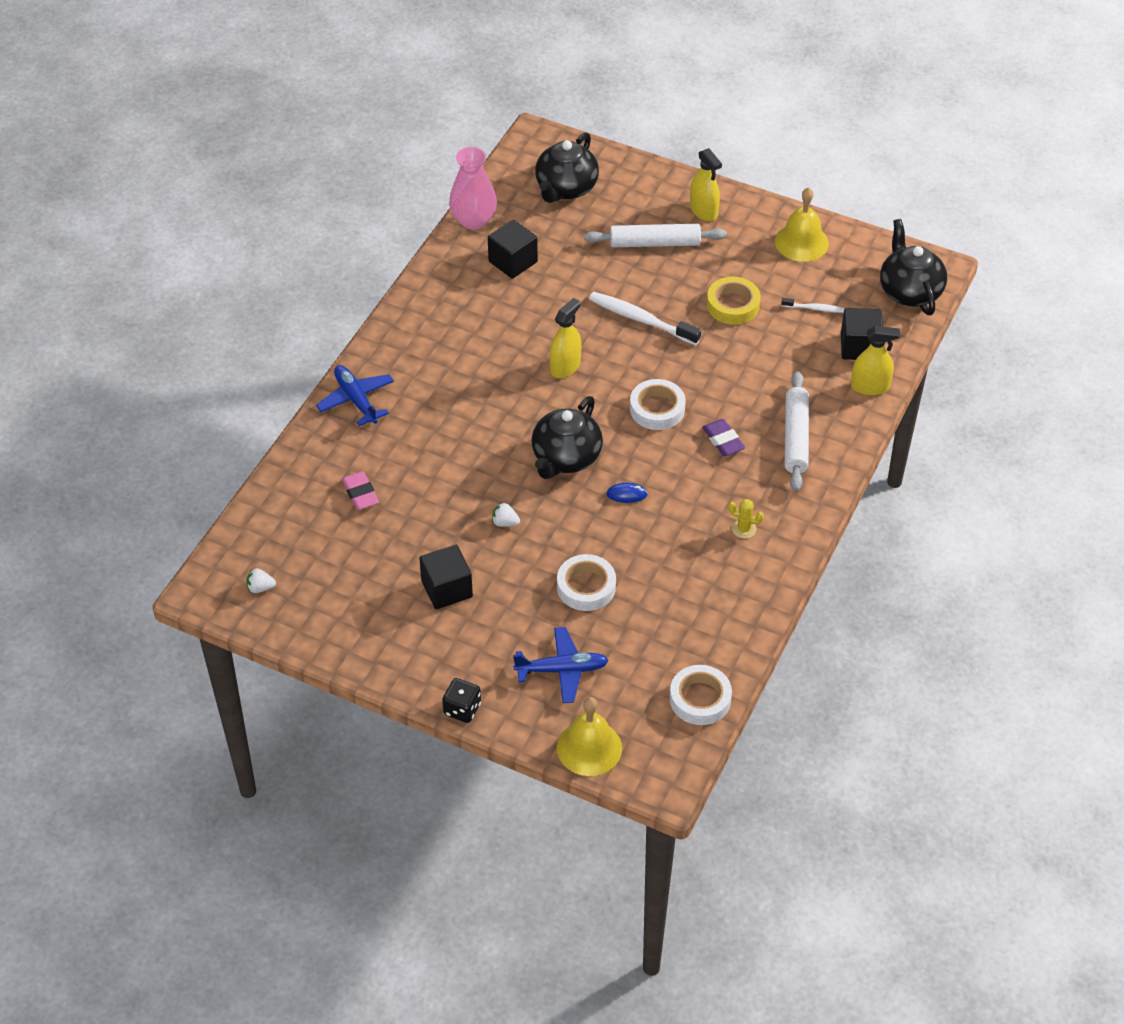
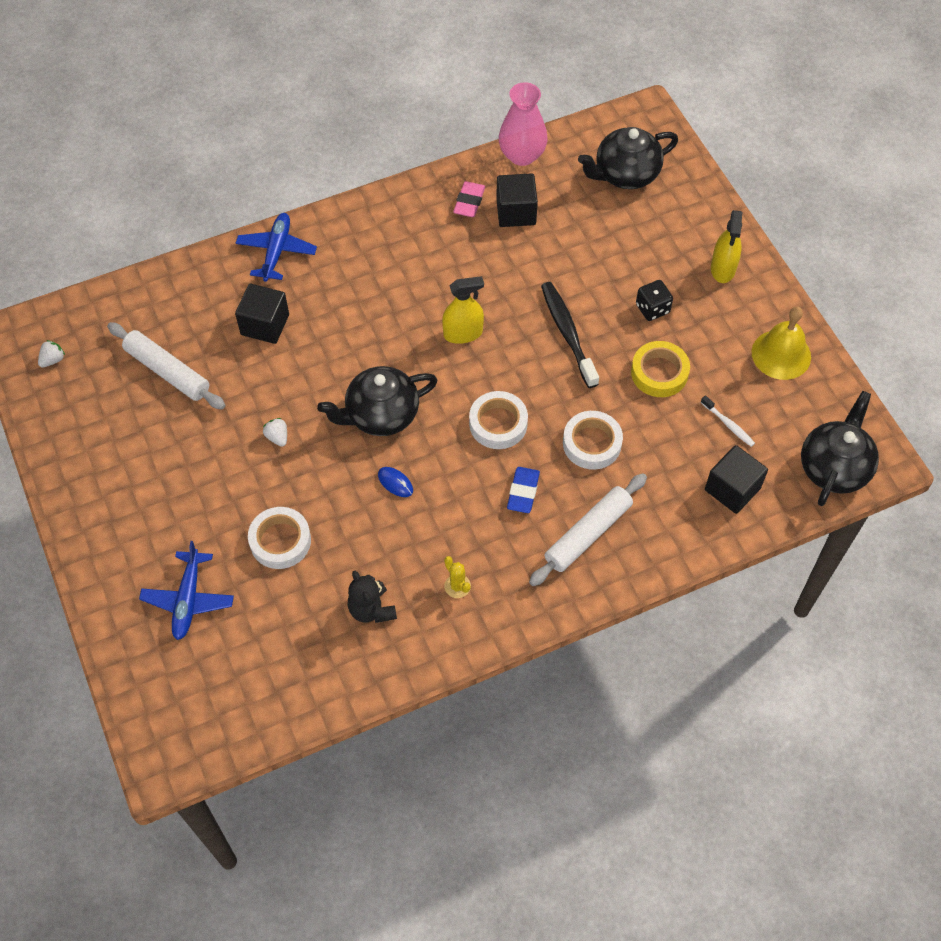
camera: 40 degrees right, 10 degrees up
(260, 588) = (53, 360): white strawberry -> white strawberry turned 90 degrees clockwise
(360, 493) = (199, 333): pink eraser -> pink eraser (469, 202)
(447, 589) = (177, 462): black cube -> black cube (265, 325)
(462, 709) = (84, 574): black dice -> black dice (652, 309)
(562, 670) = (188, 600): blue plane -> blue plane turned 60 degrees clockwise
(589, 748) = (138, 685): yellow bell -> none
(641, 319) = (567, 333): white toothbrush -> black toothbrush
(655, 243) = (650, 271): white rolling pin -> white rolling pin (167, 372)
(700, 699) = (264, 713): white tape -> white tape (592, 443)
(701, 584) = (371, 609): none -> black teddy bear
(723, 440) = (523, 492): purple eraser -> blue eraser
(870, 387) = (703, 534): yellow spray bottle -> none

